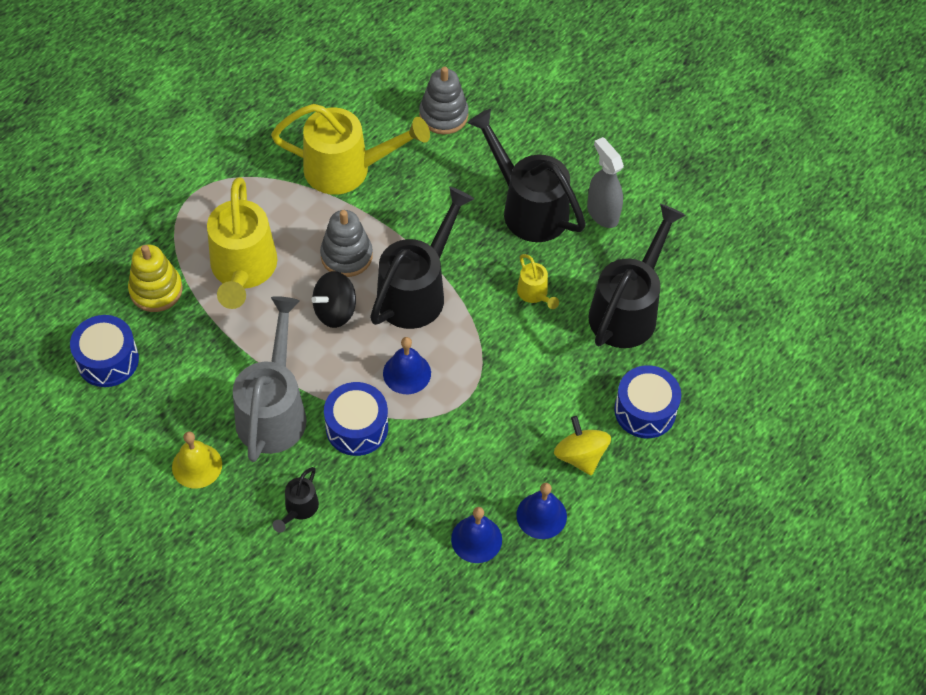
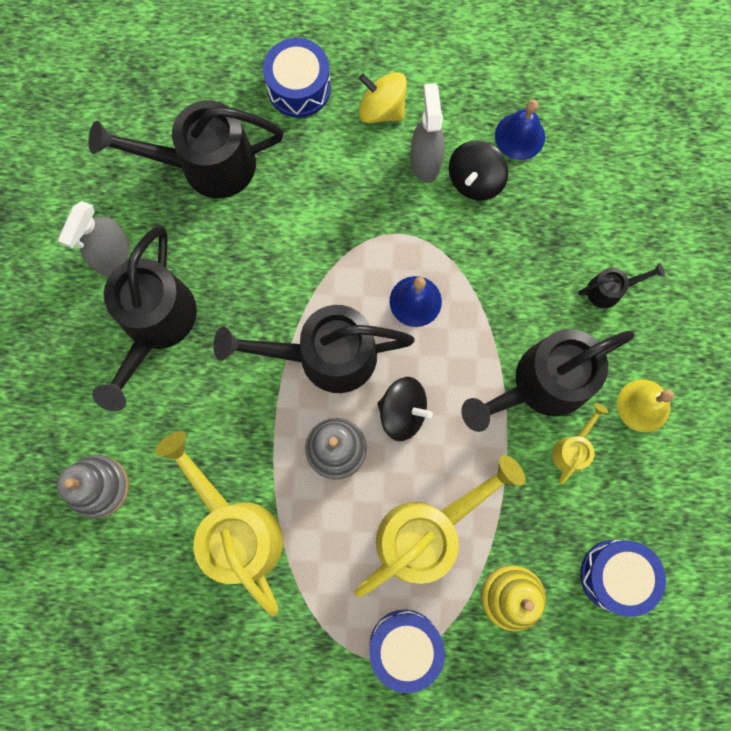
camera: 125 degrees left, 20 degrees up
(273, 410) = (541, 384): grey watering can -> black watering can
(357, 427) = (500, 302): blue drum -> blue drum (405, 646)
(466, 479) = (475, 180): none -> black spinning top
(511, 456) = (425, 161): none -> grey spray bottle
(534, 294) = (249, 253): yellow watering can -> yellow watering can (572, 449)
(541, 515) = (459, 102): blue bell -> none
(580, 456) = (382, 109): yellow spinning top -> yellow spinning top turned 90 degrees clockwise

